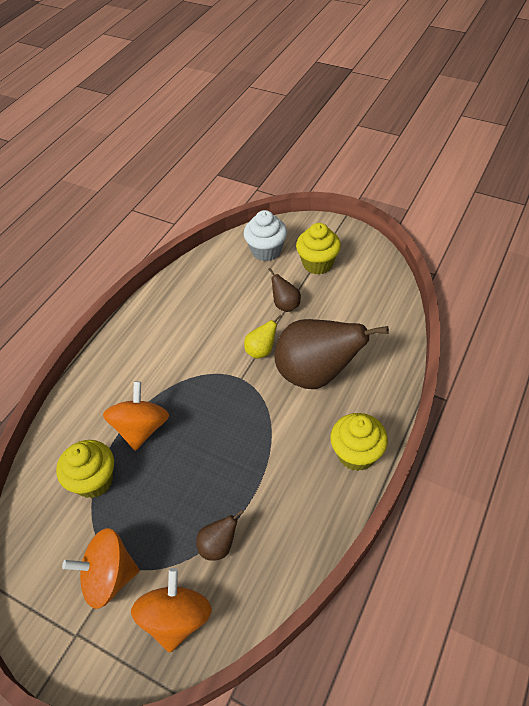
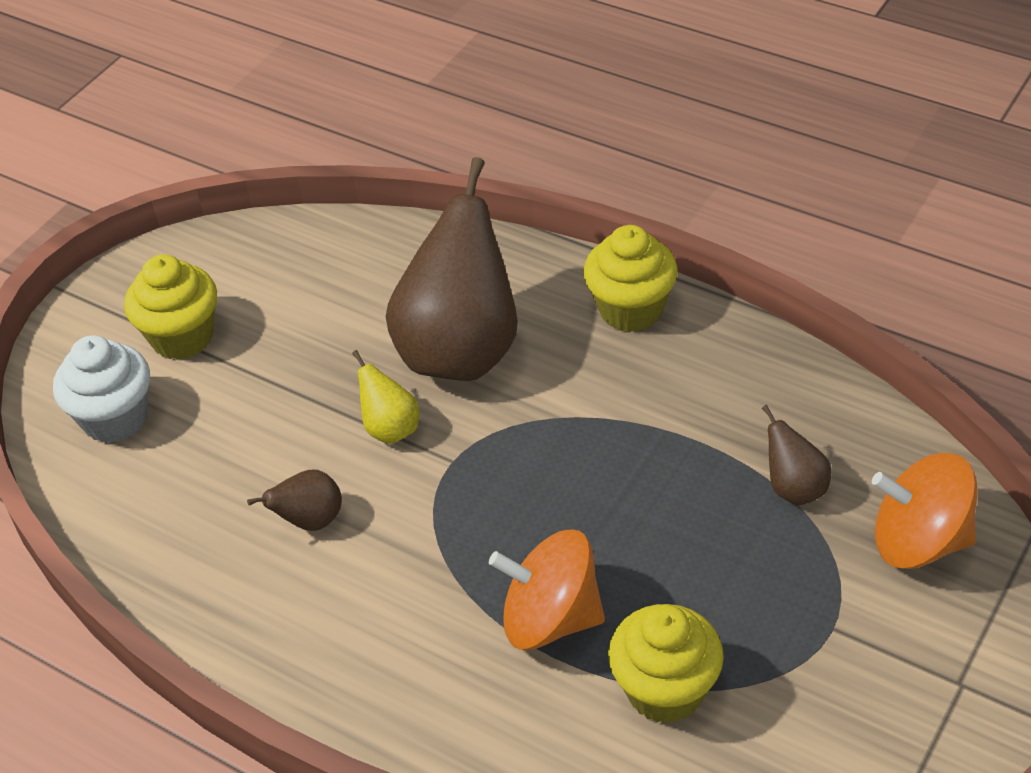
camera: 85 degrees left, 5 degrees down
(109, 577) = (857, 643): orange spinning top -> none
(285, 305) = (281, 390): brown pear -> brown pear (310, 521)

